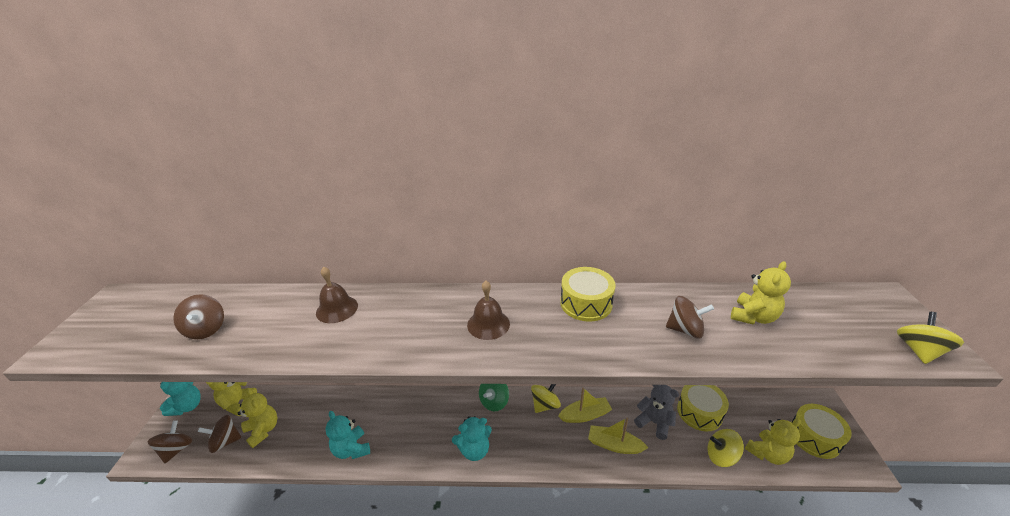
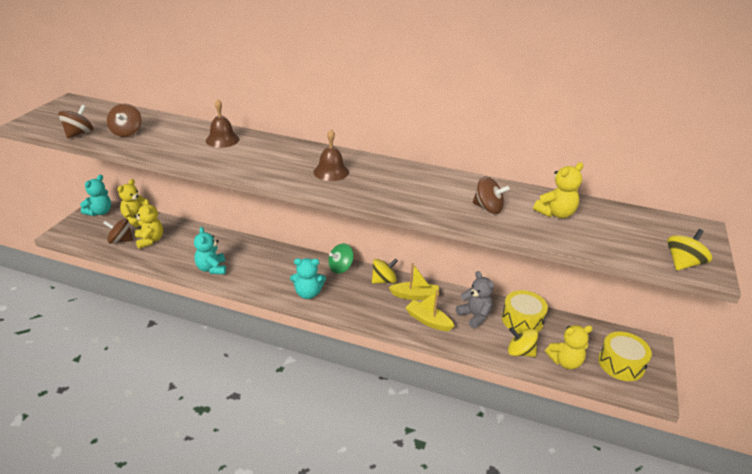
camera: 15 degrees right, 0 degrees up
(176, 449) = (85, 236): brown spinning top -> brown spinning top (79, 133)
(586, 303) = (418, 176): yellow drum -> none

